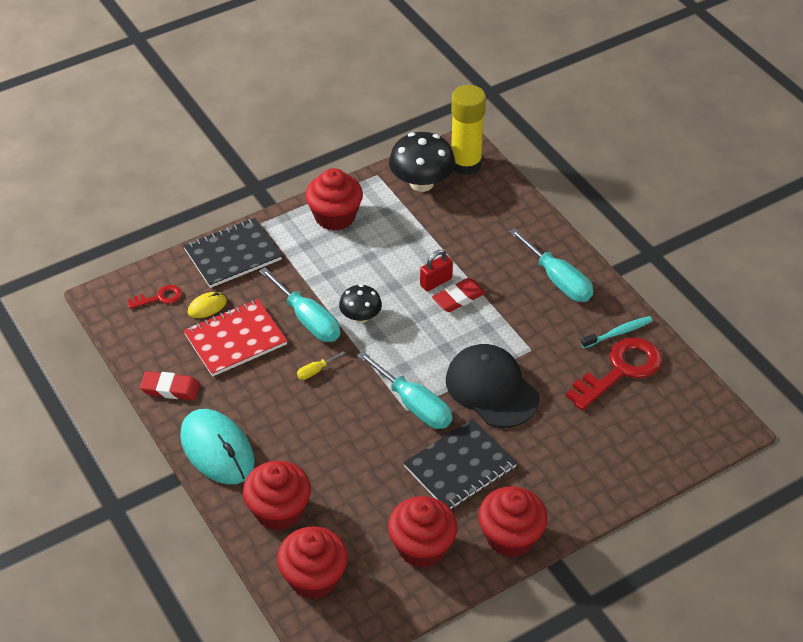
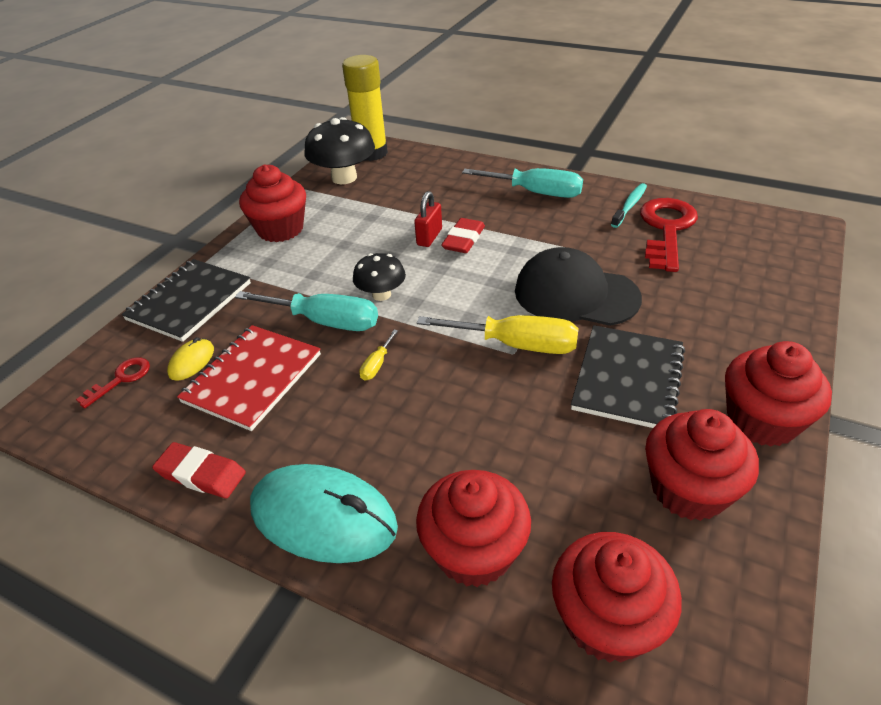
camera: 30 degrees left, 5 degrees down
(170, 388) = (201, 474): red eraser -> red eraser turned 45 degrees clockwise
(414, 405) = (516, 345): turquoise screwdriver -> yellow screwdriver

